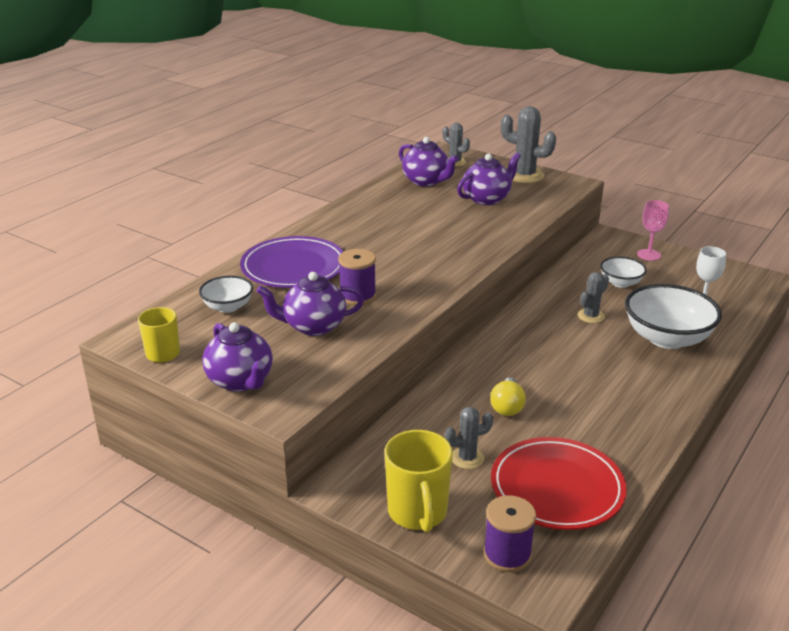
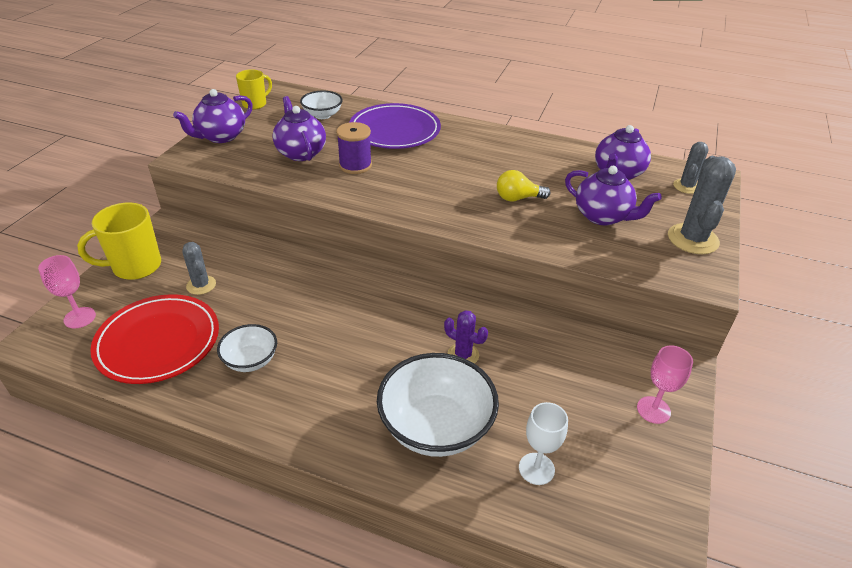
camera: 75 degrees right, 10 degrees up
(507, 407) = (277, 302): yellow light bulb -> yellow light bulb (518, 198)
(507, 554) = (80, 317): purple spool -> pink goblet
(591, 316) = (463, 355): grey cactus -> purple cactus
(620, 283) = (556, 381): white bowl -> white bowl (251, 360)

